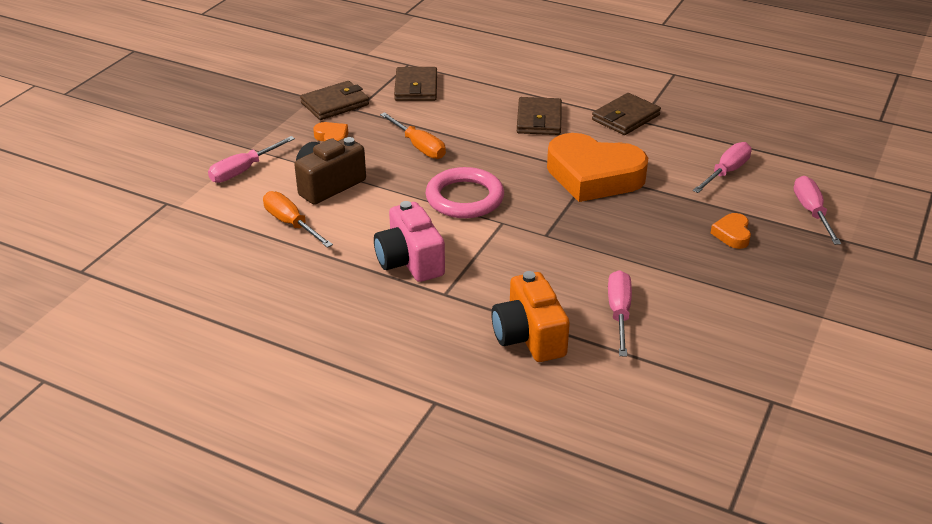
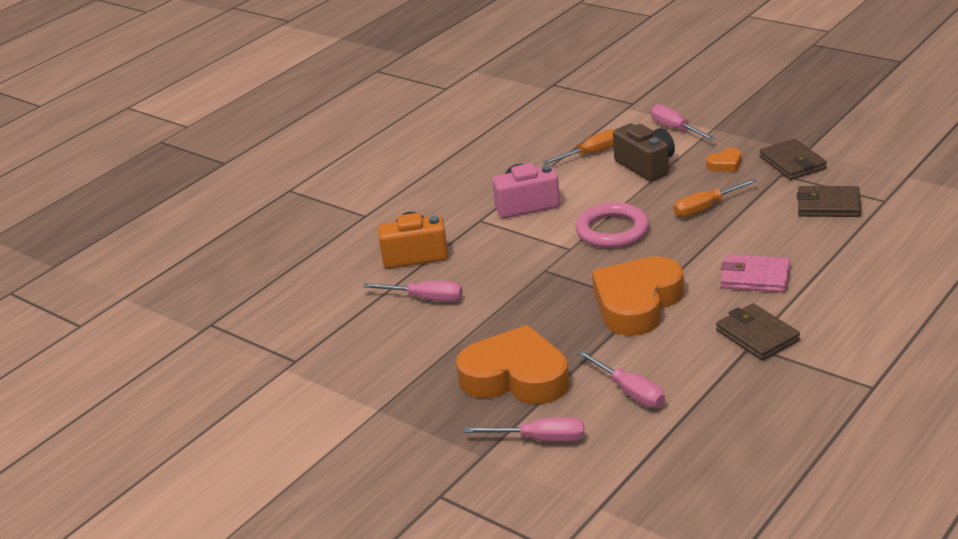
camera: 105 degrees right, 5 degrees down
(539, 120) = (755, 277): brown wallet -> pink wallet
(732, 234) = (516, 377): orange heart -> orange heart, size x2.40

